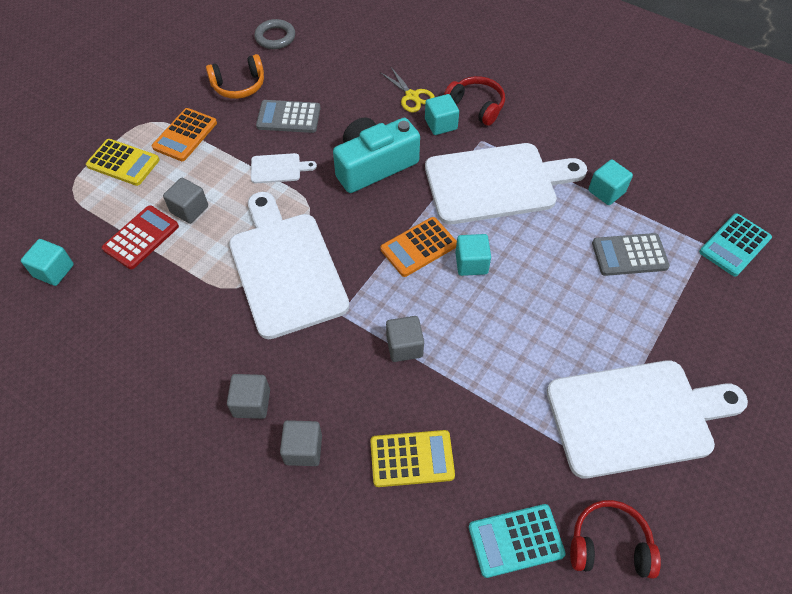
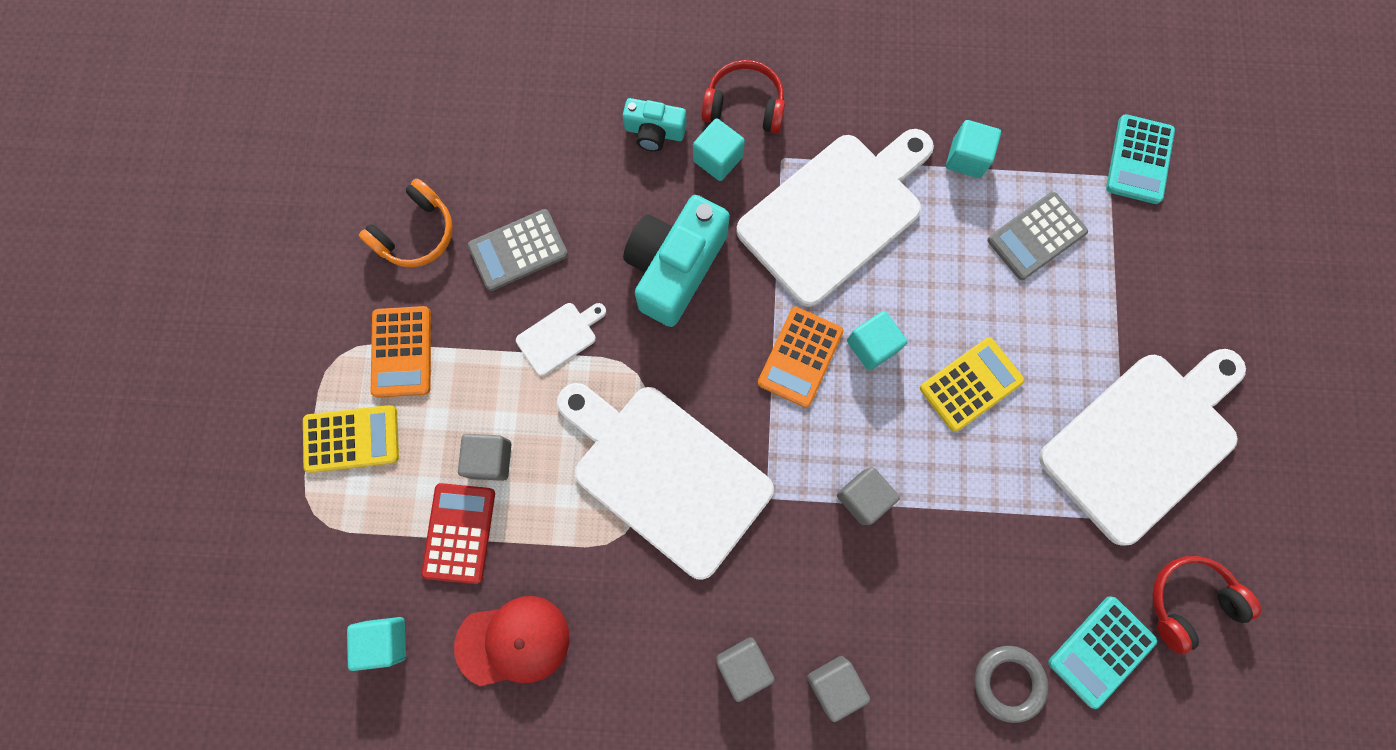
camera: 30 degrees left, 20 degrees up
(123, 311) = (513, 641): none -> red cap
(275, 37) = (409, 125): grey ring -> grey ring (1008, 682)
(412, 96) = (654, 132): yellow scissors -> turquoise camera
(412, 458) = (950, 625): yellow calculator -> yellow calculator (970, 384)

